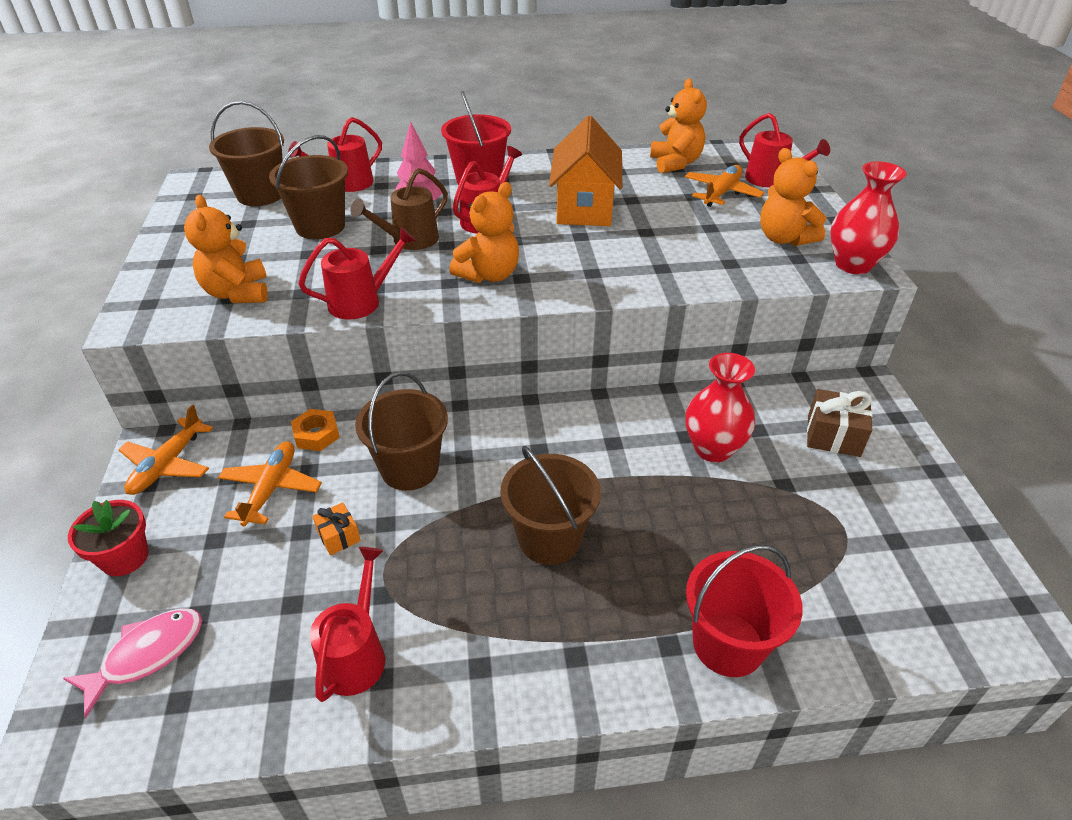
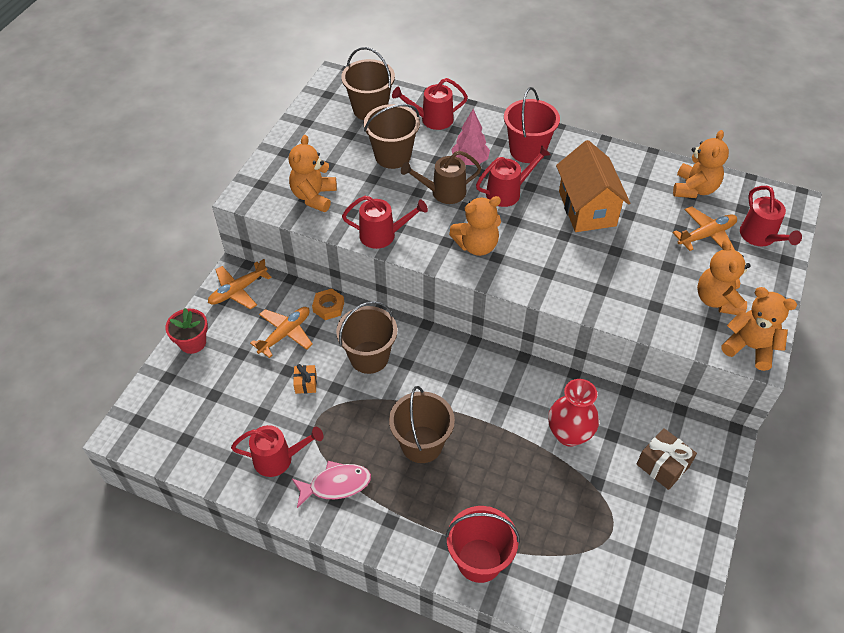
camera: 30 degrees right, 10 degrees up
(147, 655) = (181, 406): pink fish -> pink fish (336, 485)
(356, 654) = (279, 459): red watering can -> red watering can turned 45 degrees clockwise
(584, 207) = (587, 208): orange house -> orange house turned 45 degrees counterclockwise
(853, 264) = (750, 347): red vase -> orange teddy bear

